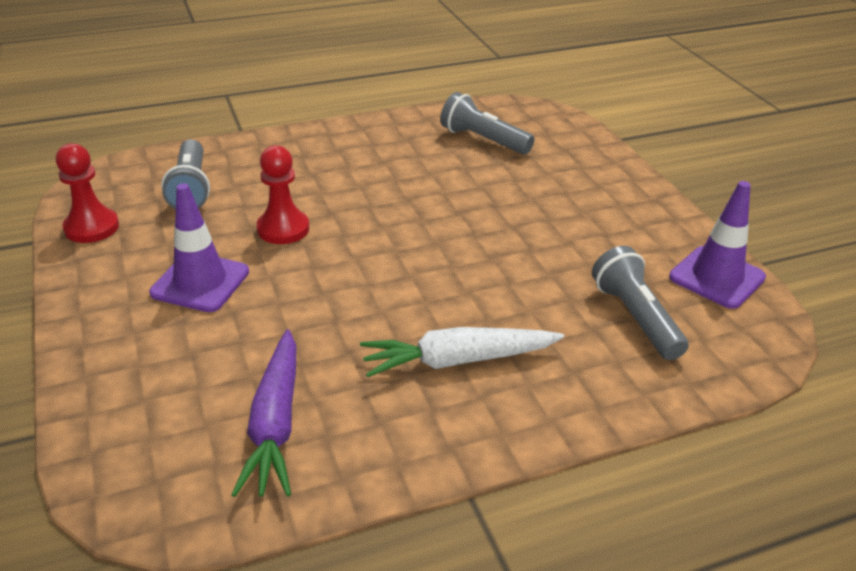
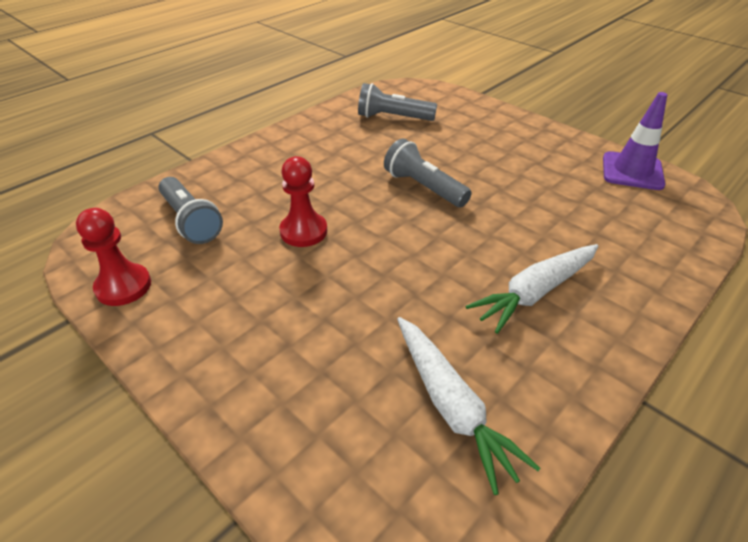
camera: 25 degrees left, 5 degrees up
(200, 282) = (273, 302): purple traffic cone -> none
(275, 423) = (451, 405): purple carrot -> white carrot
(635, 317) = (614, 216): grey flashlight -> grey flashlight (423, 187)

